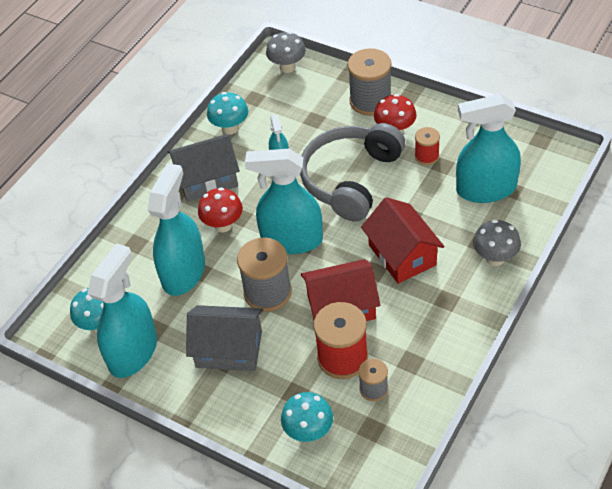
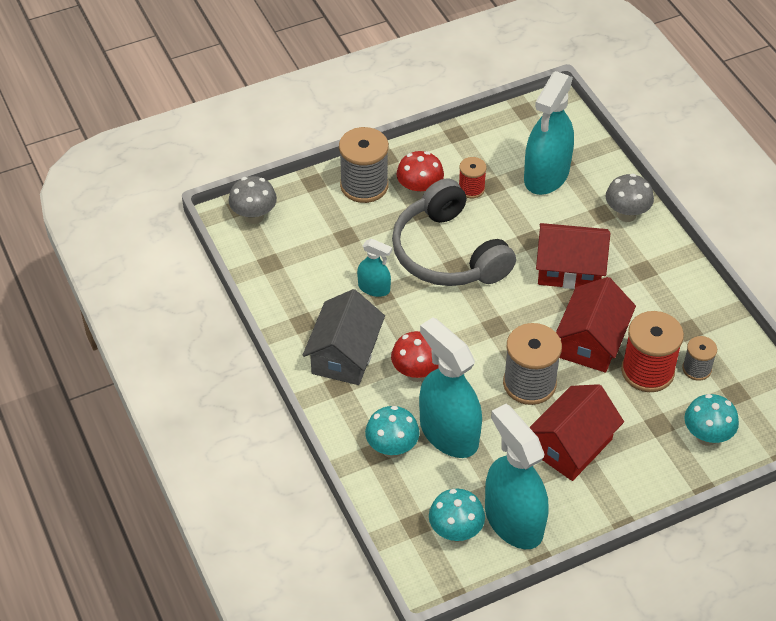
camera: 60 degrees left, 0 degrees up
(229, 349) = (571, 446): grey house -> red house
(230, 128) = (292, 302): turquoise mushroom -> turquoise mushroom (392, 448)
(291, 240) = (482, 333): turquoise spray bottle -> none

